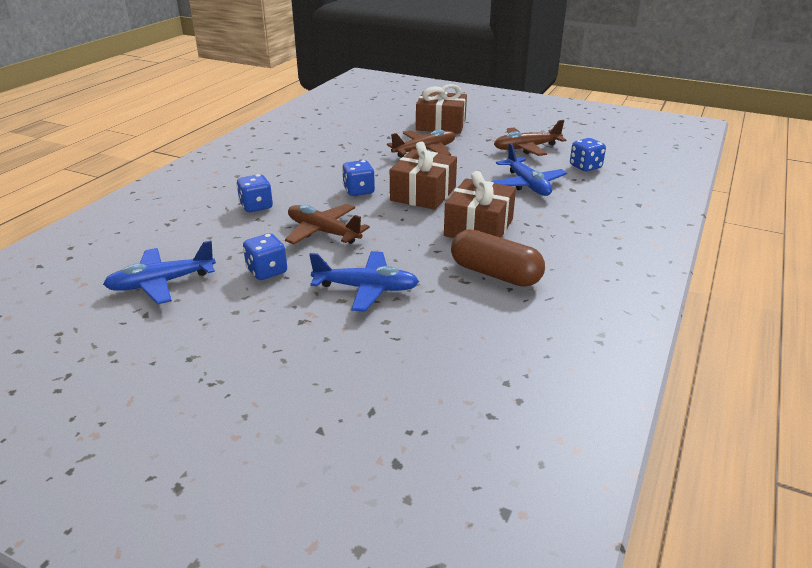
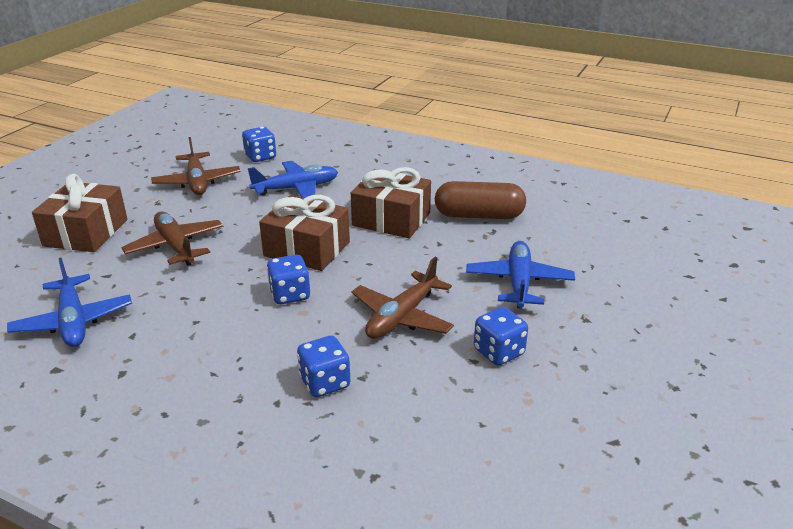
camera: 90 degrees left, 0 degrees up
(161, 283) = (545, 442): blue plane -> blue plane (73, 321)
(495, 274) = (479, 216): brown capsule -> brown capsule turned 60 degrees clockwise

